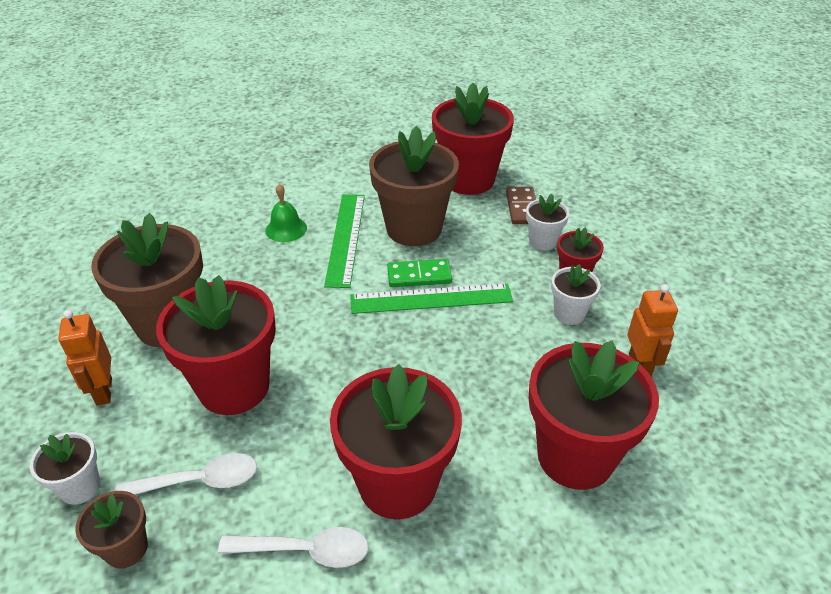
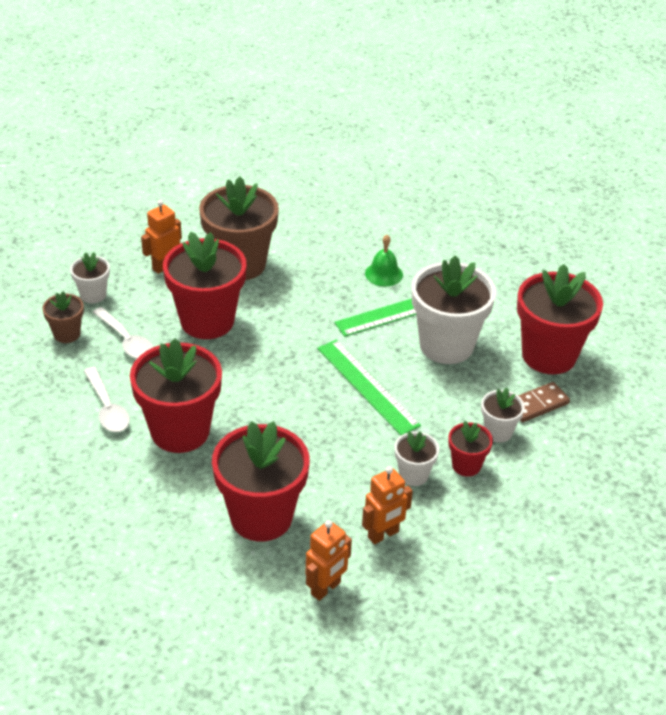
camera: 60 degrees right, 0 degrees up
(414, 228) = (446, 345): brown flower pot -> white flower pot
(419, 276) = (389, 370): green domino -> none
(700, 439) = (326, 588): none -> orange robot

